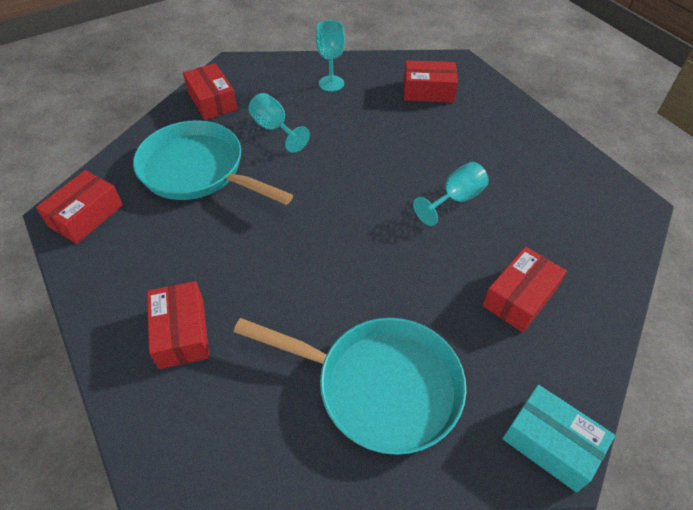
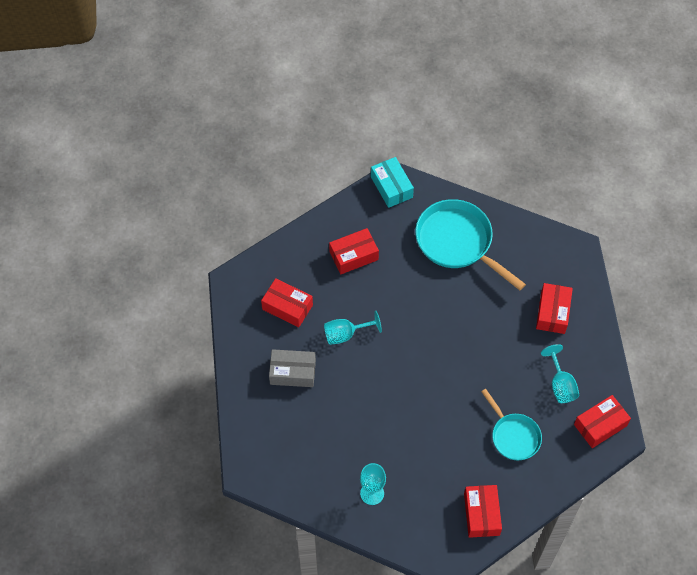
camera: 155 degrees left, 10 degrees up
(198, 170) = (513, 436): turquoise pan -> turquoise pan, size x0.60
(274, 129) = (441, 456): turquoise goblet -> turquoise goblet (560, 385)
(428, 91) = (296, 447): red box -> red box (287, 307)
(484, 144) = (292, 372): none -> grey box

